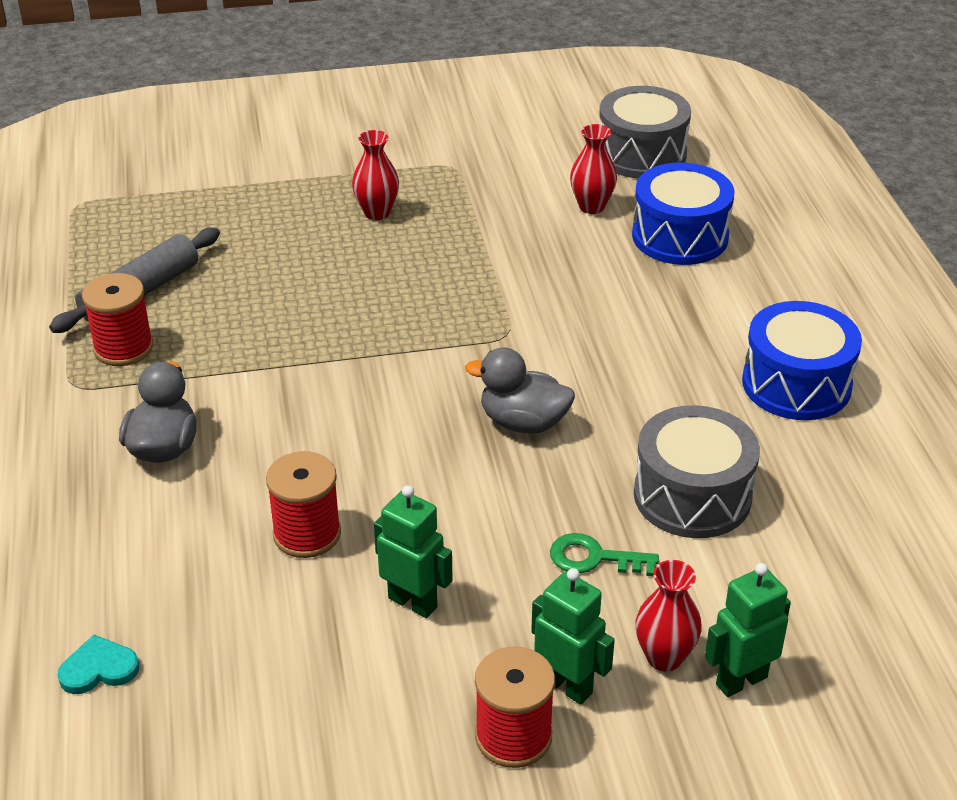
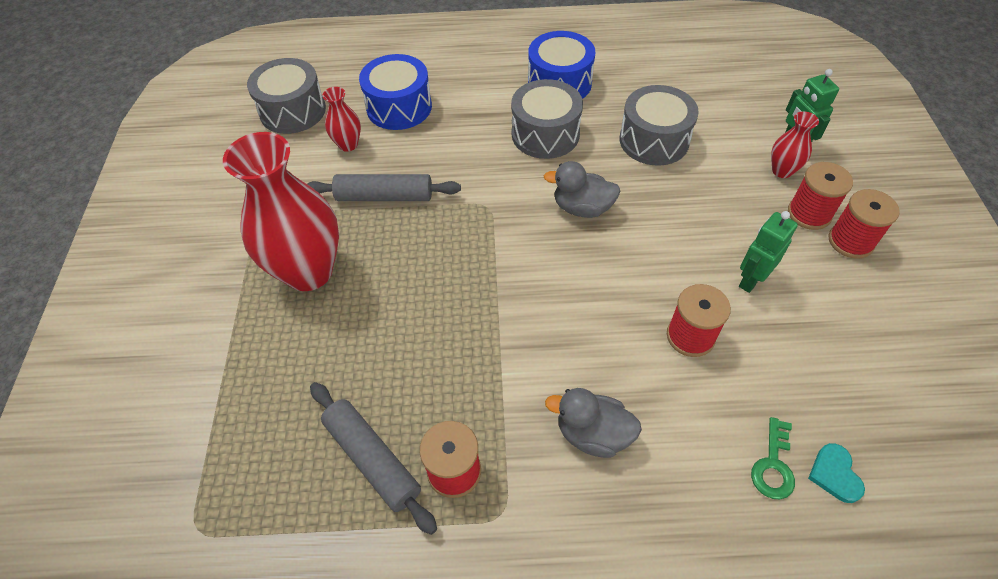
camera: 80 degrees left, 15 degrees up
(377, 213) = (309, 271): red vase -> red vase, size x2.20
(506, 248) = (384, 196): none -> grey rolling pin
(523, 422) = (582, 208): grey duck -> grey duck turned 75 degrees clockwise
(567, 686) = (809, 214): green robot -> red spool
(594, 558) = (707, 189): green key -> green key (773, 465)
(668, 377) = (545, 134): none -> grey drum

